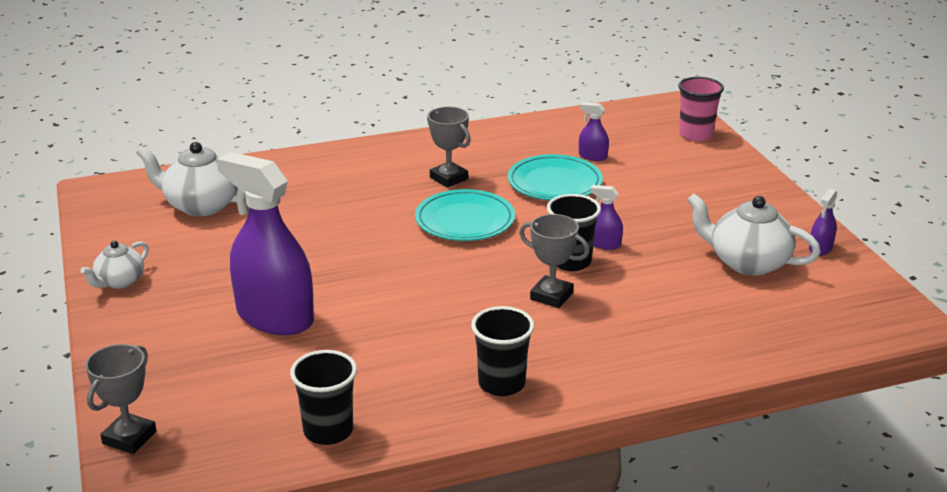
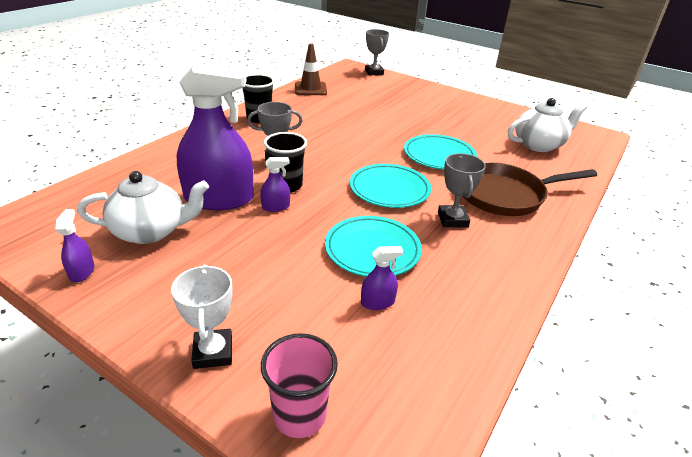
camera: 140 degrees right, 5 degrees up
(119, 281) = (485, 105): white teapot -> none
(275, 317) = (397, 112): purple spray bottle -> purple spray bottle (219, 199)
(328, 431) = (310, 89): black cup -> brown traffic cone
(345, 235) = (439, 156): none -> turquoise plate
(359, 178) = (505, 195): none -> brown pan
(449, 178) = (452, 219): grey trophy -> grey trophy turned 75 degrees clockwise
(732, 171) = (213, 352): none -> white trophy

